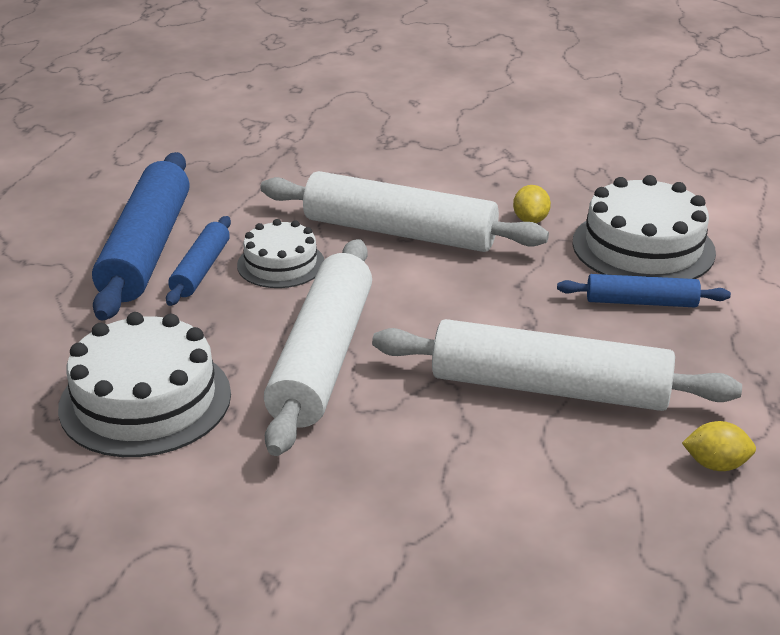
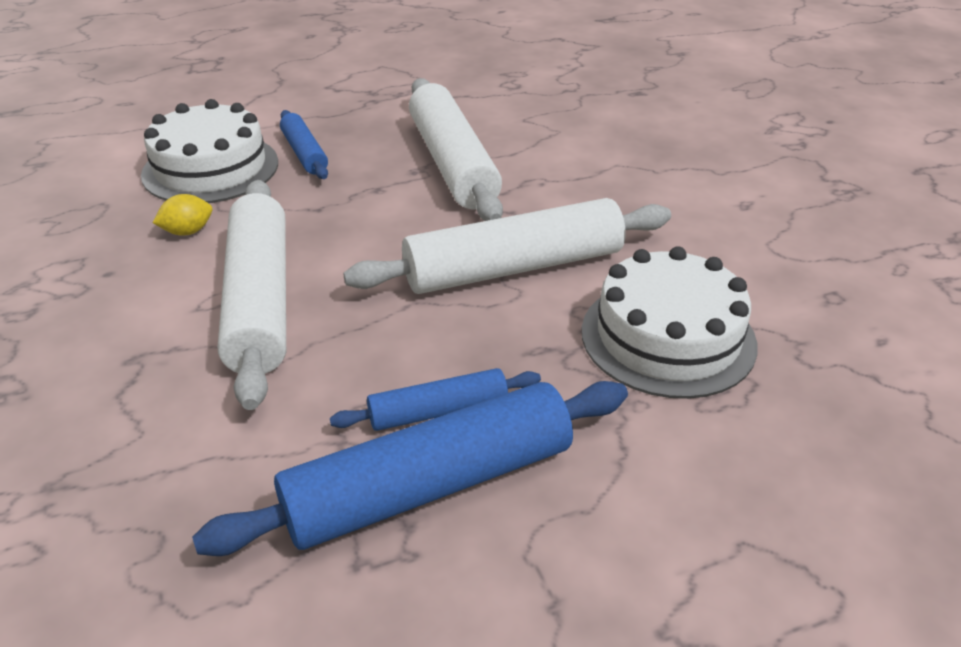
camera: 120 degrees left, 5 degrees up
(281, 264) = (381, 356): white cake -> none
(715, 464) = (475, 101): yellow lemon -> none

